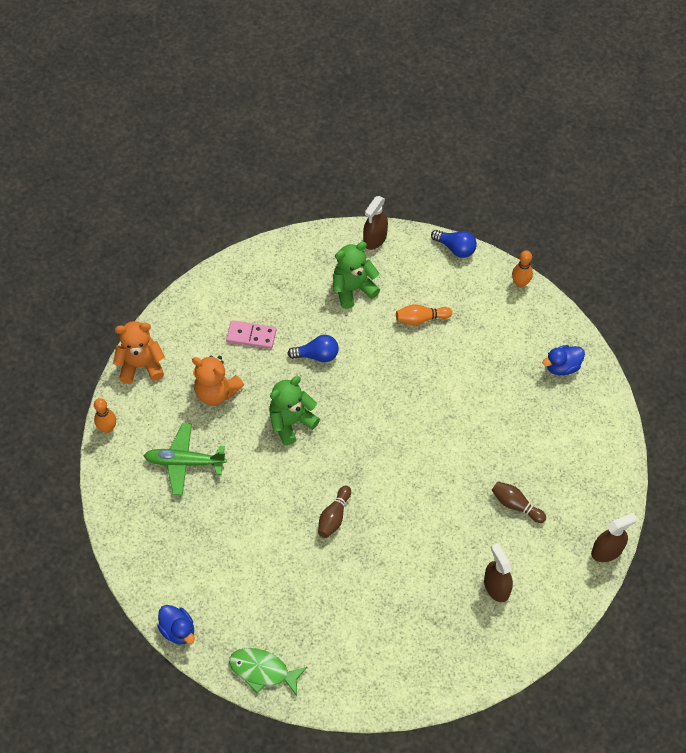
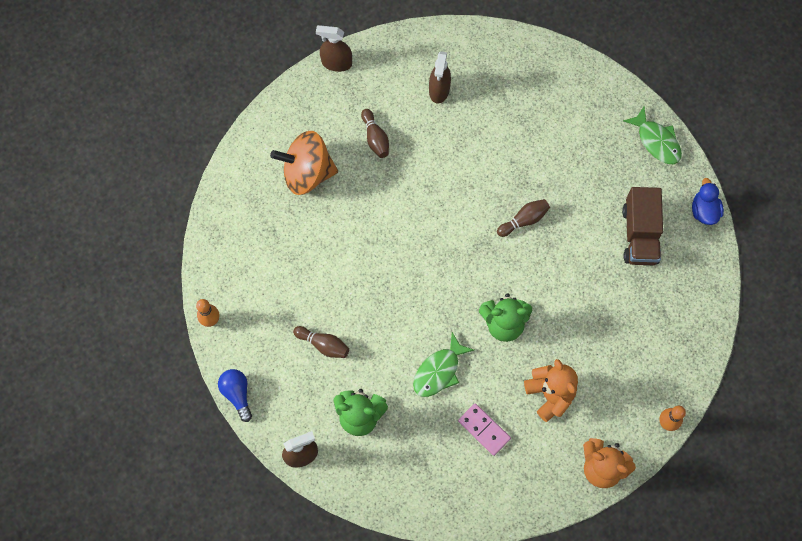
camera: 145 degrees left, 10 degrees up
(184, 462) = (618, 347): green plane -> none
(224, 569) = (639, 235): none -> brown truck
(317, 355) = (439, 371): blue light bulb -> green fish
(421, 319) = (323, 345): orange bowling pin -> brown bowling pin
(546, 438) = (307, 173): none -> orange spinning top
(562, 366) = (243, 222): blue duck -> none

